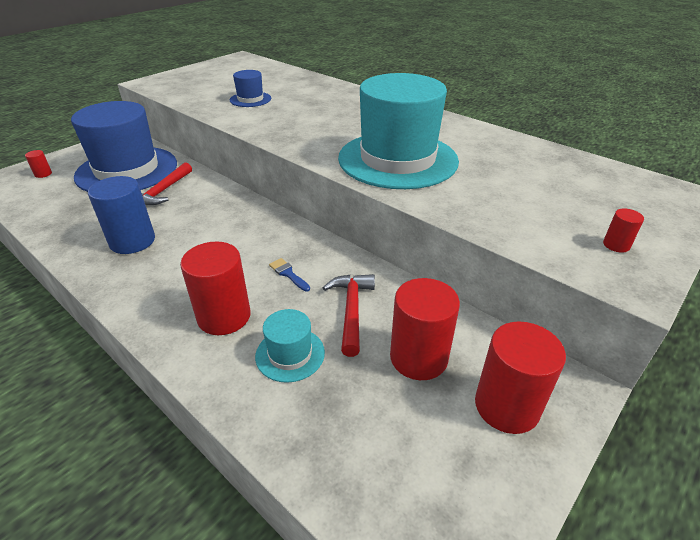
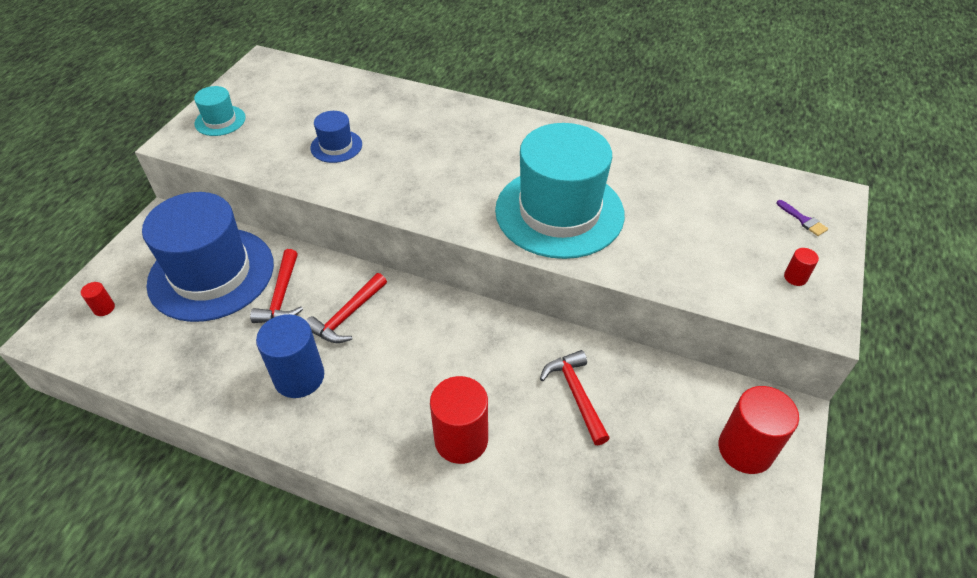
camera: 20 degrees left, 10 degrees up
(199, 213) = (347, 316): none -> red hammer
(288, 274) = (493, 370): blue brush -> none
(290, 354) = (547, 460): turquoise hat -> turquoise hat (220, 121)
(418, 357) = (658, 426): red cylinder -> none
(645, 206) = (803, 220): none -> purple brush

